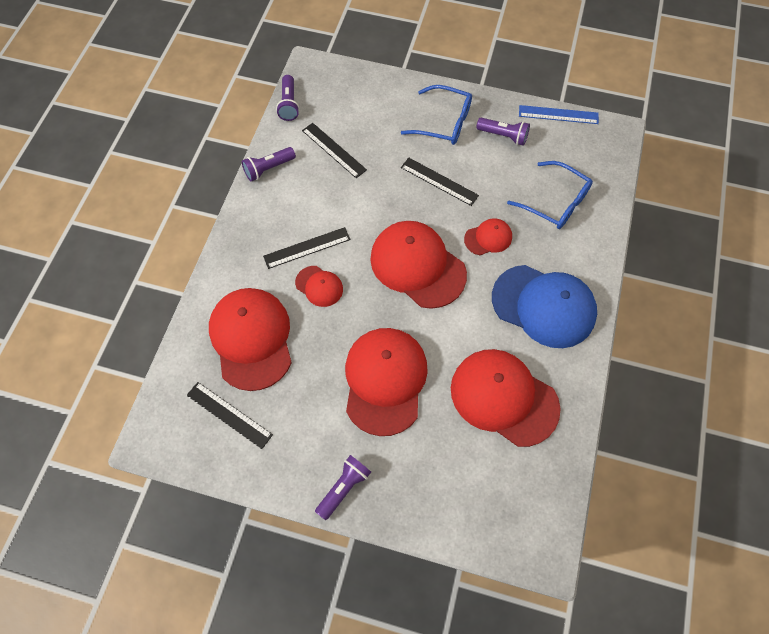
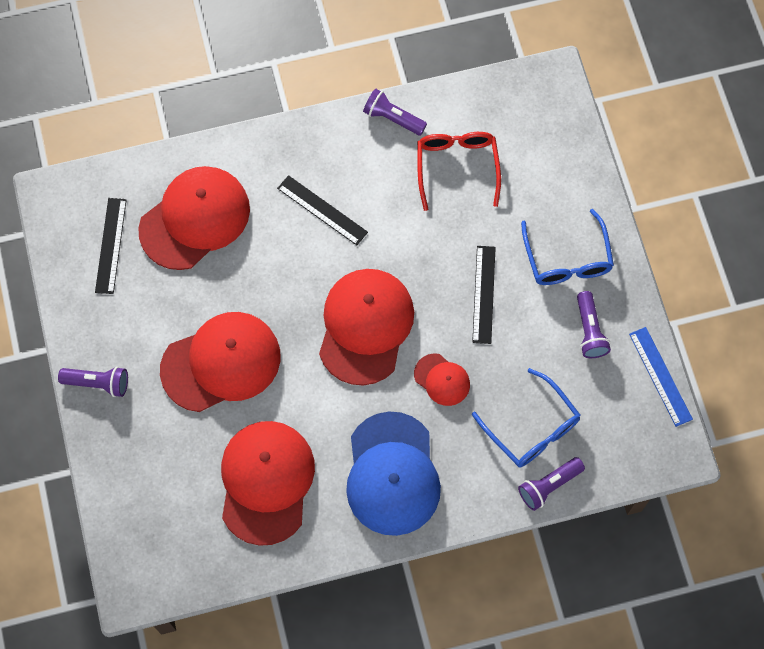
camera: 60 degrees right, 5 degrees up
(289, 104) = (488, 88): purple flashlight -> purple flashlight (549, 486)
(319, 286) = (286, 246): red cap -> none
(334, 150) = (457, 167): black ruler -> red glasses
(555, 202) = (532, 428): blue glasses -> blue glasses turned 45 degrees counterclockwise

